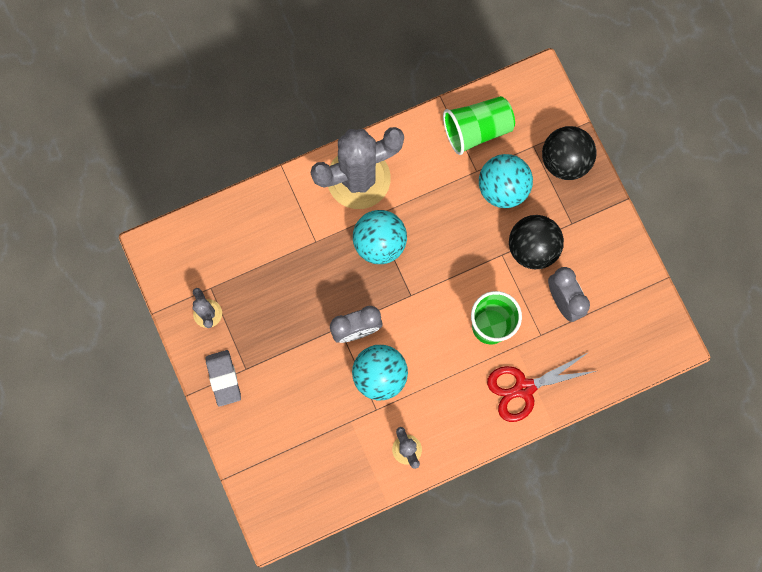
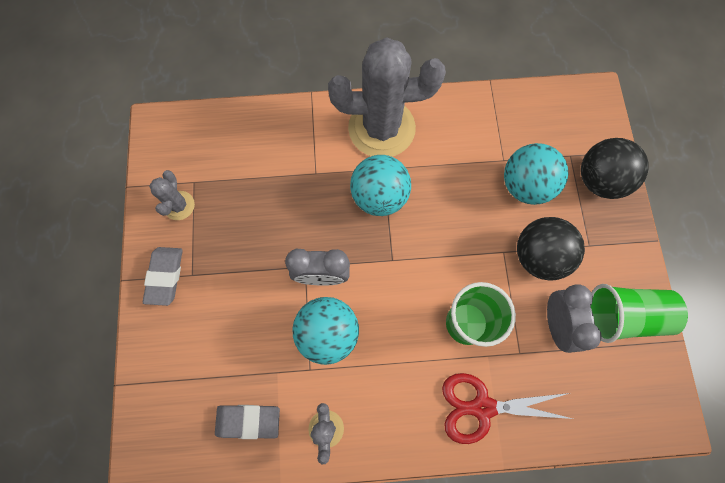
camera: 20 degrees right, 5 degrees down
(343, 466) = (248, 421): none -> grey eraser
(477, 130) = (517, 121): green cup -> green cup (623, 316)

